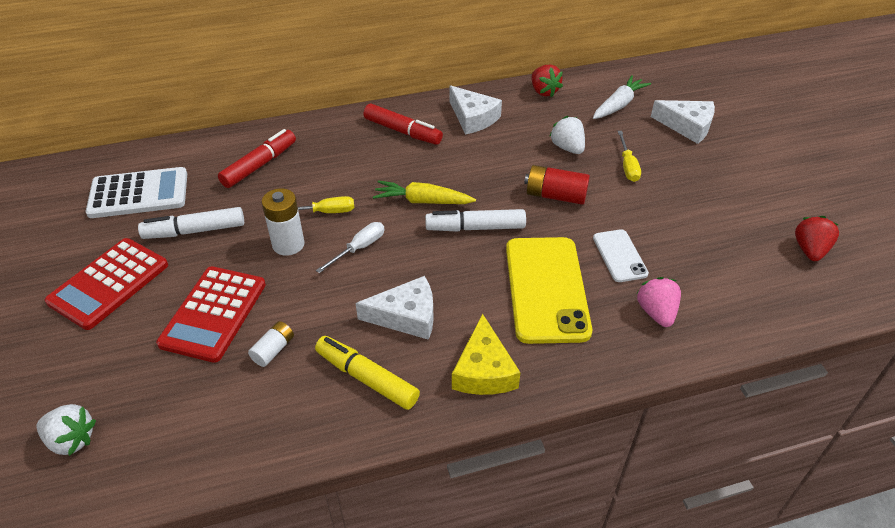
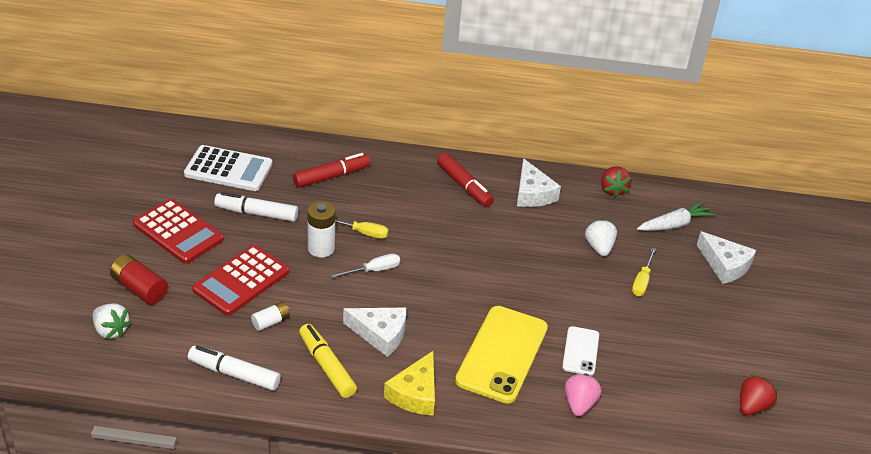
camera: 20 degrees right, 5 degrees down
(109, 283) = (178, 232): red calculator -> red calculator turned 105 degrees counterclockwise
(423, 201) = (446, 251): yellow carrot -> none
(475, 227) = (475, 287): white marker -> white marker (234, 374)
(555, 195) = (560, 284): red battery -> red battery (139, 288)

